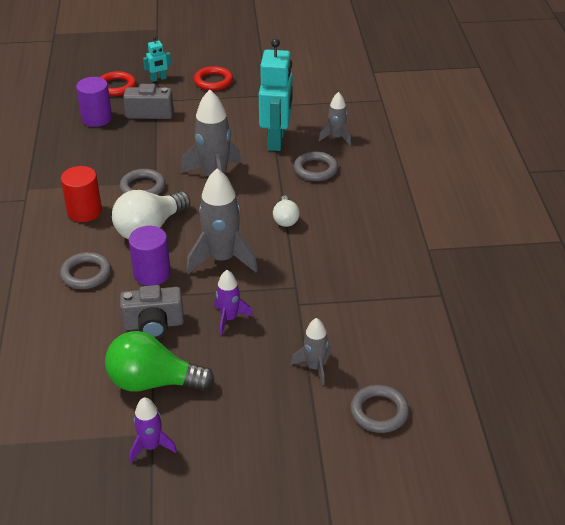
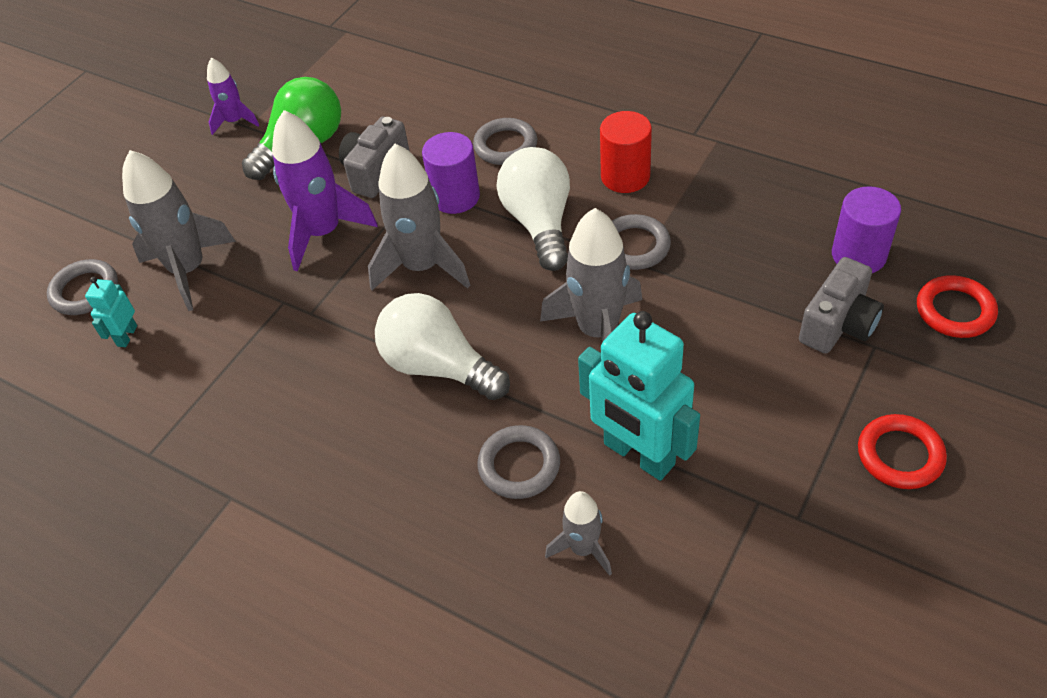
camera: 130 degrees right, 10 degrees up
(158, 79) = (954, 377): turquoise robot -> turquoise robot (127, 336)
(229, 318) = (323, 232): purple rocket -> purple rocket, size x1.80
(285, 219) = (438, 366): white light bulb -> white light bulb, size x1.86
(315, 367) = (188, 270): grey rocket -> grey rocket, size x1.80

